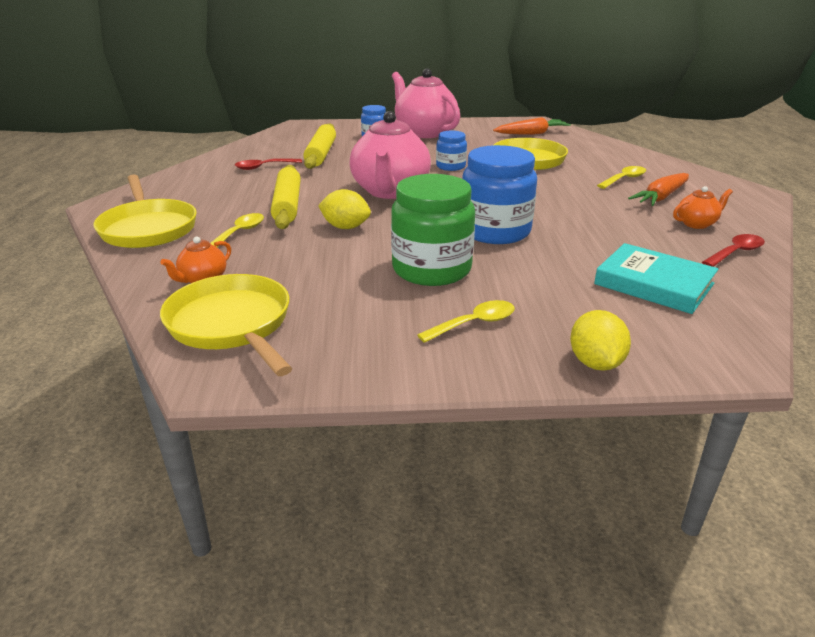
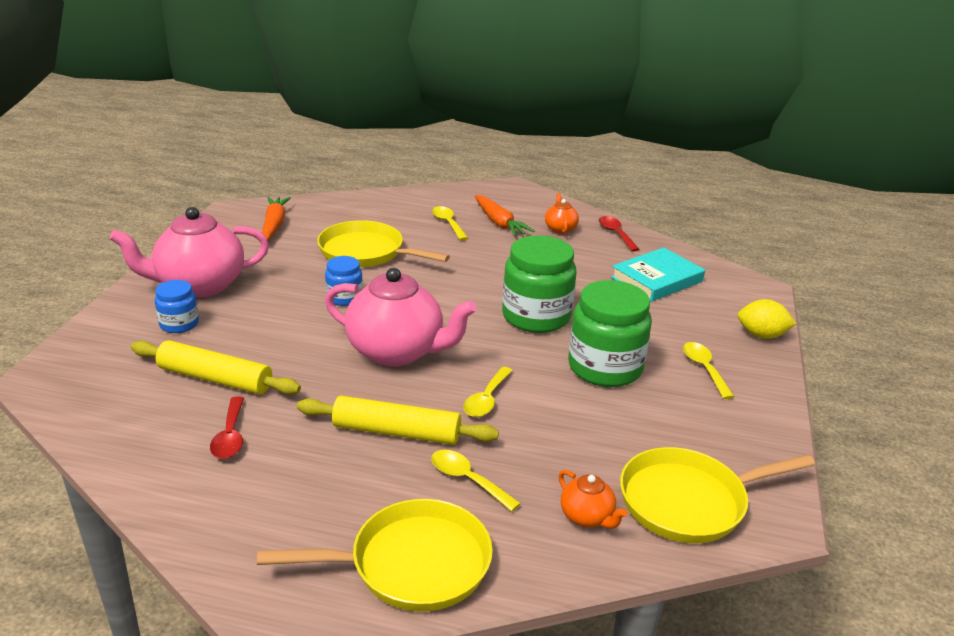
camera: 75 degrees left, 0 degrees up
(345, 227) = (486, 399): yellow lemon -> yellow spoon
(495, 231) = (536, 317): blue jar -> green jar

